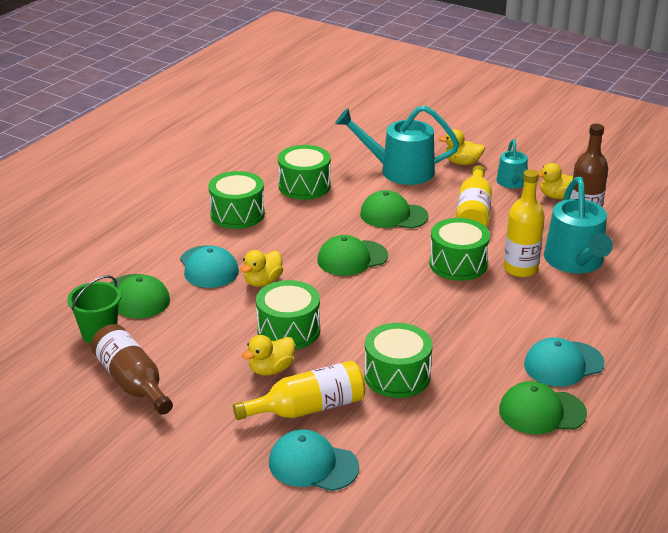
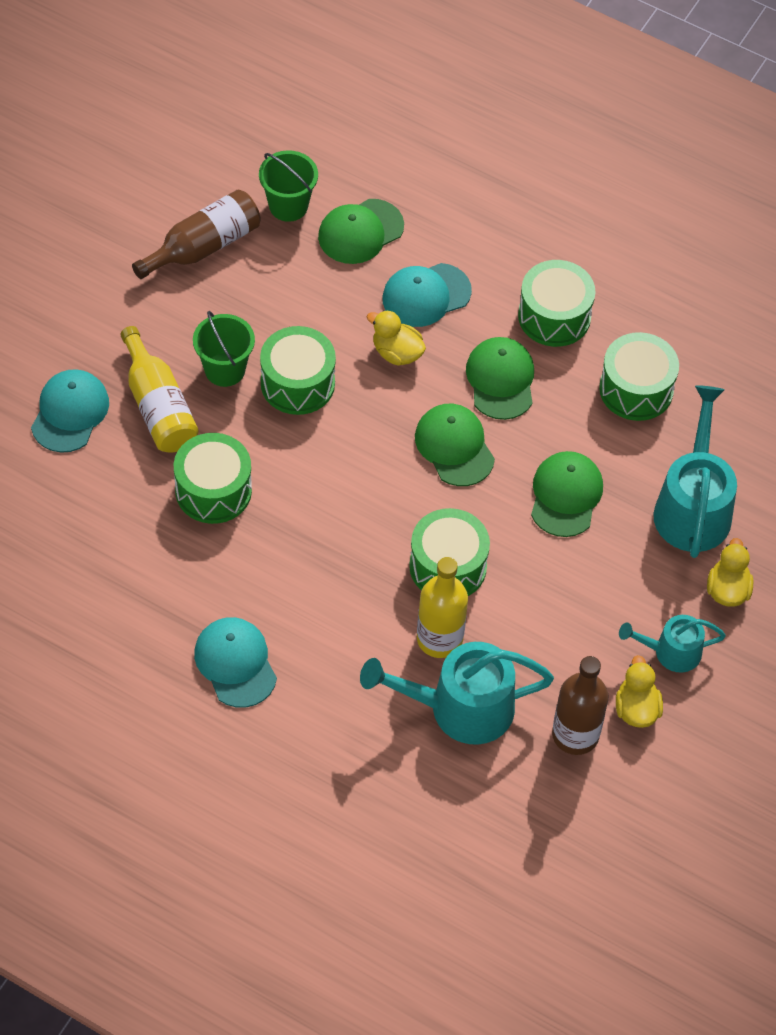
camera: 85 degrees right, 25 degrees up
(271, 369) = (225, 369): yellow duck -> green bucket
(473, 213) = (580, 594): yellow bottle -> none
(541, 412) = (148, 630): green cap -> green cap (500, 380)

